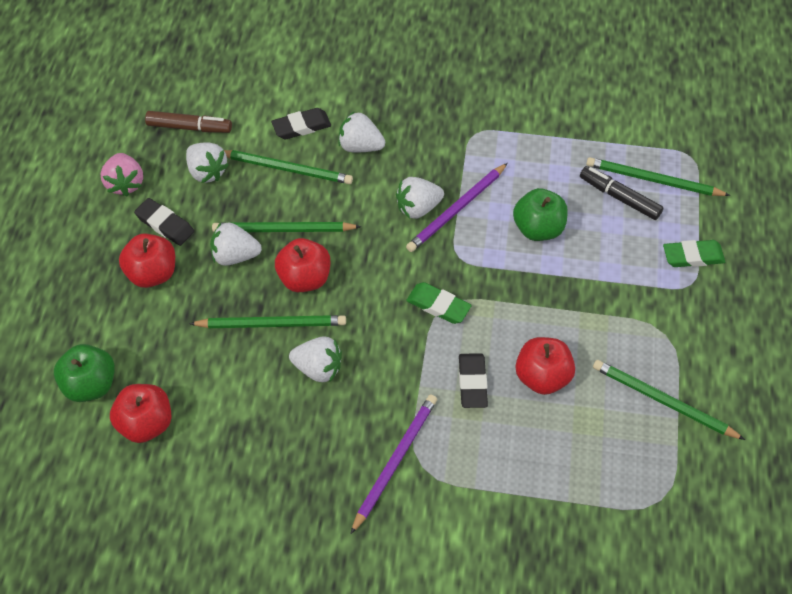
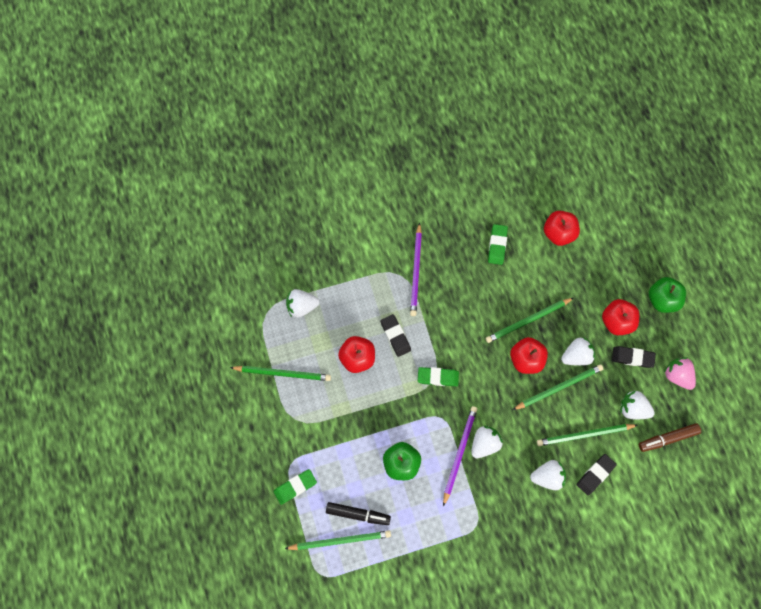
camera: 155 degrees right, 15 degrees up
(91, 384) = (603, 240): green apple -> green apple (662, 299)
(249, 446) = (497, 245): none -> green eraser
(318, 368) = (486, 306): white strawberry -> white strawberry (301, 306)

